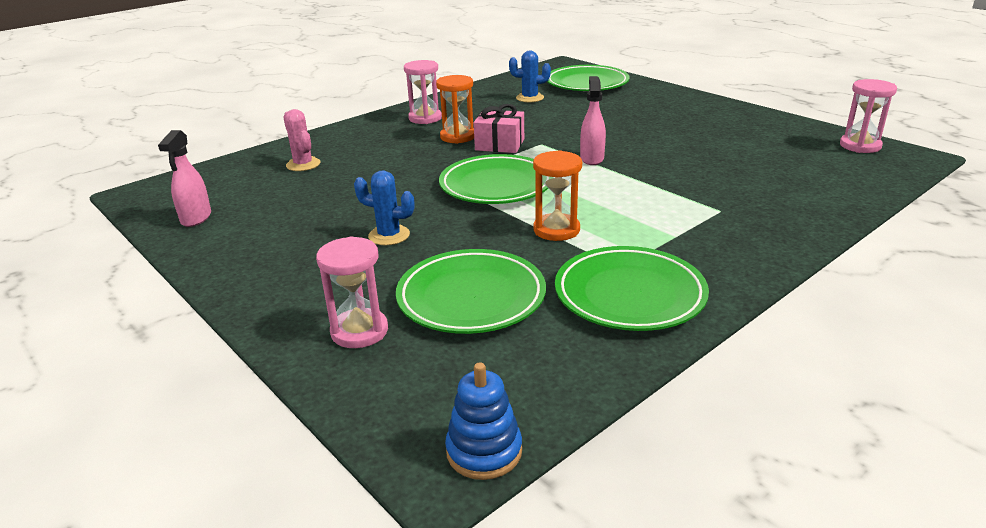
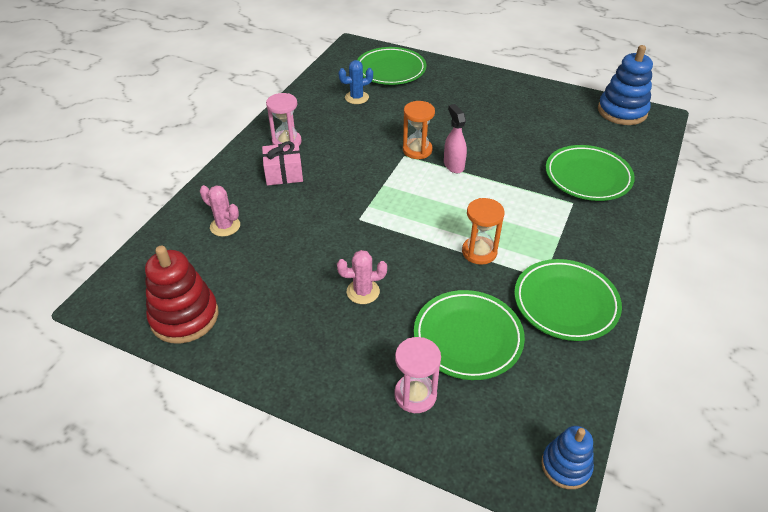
camera: 25 degrees left, 15 degrees up
(196, 218) = (184, 317): pink spray bottle -> red stacking toy
(389, 235) = (363, 292): blue cactus -> pink cactus
(458, 137) = (332, 161): orange hourglass -> orange hourglass (417, 150)
(496, 186) = (404, 214): green plate -> green plate (587, 177)
(500, 144) = (373, 164): pink gift -> pink gift (284, 173)
(860, 146) = (622, 111): pink hourglass -> blue stacking toy

